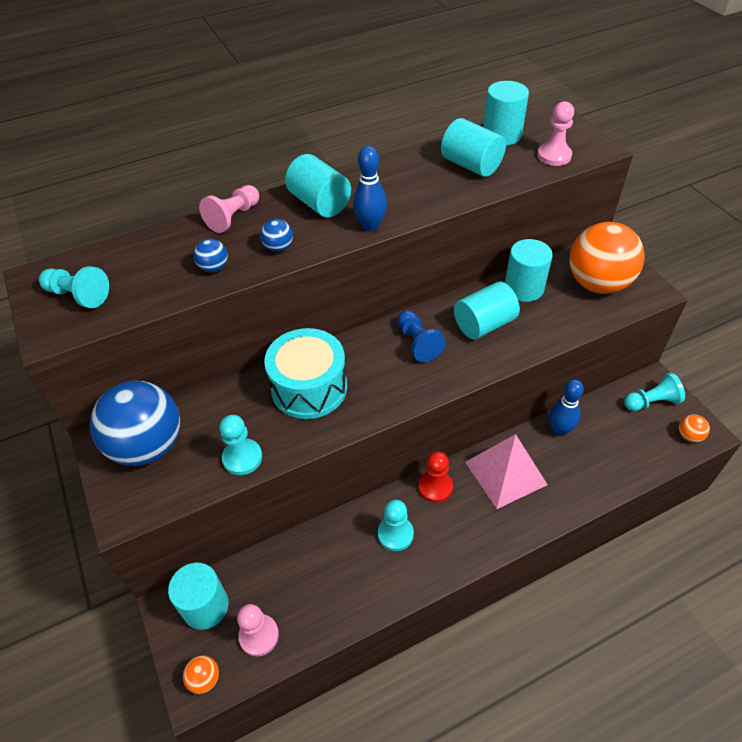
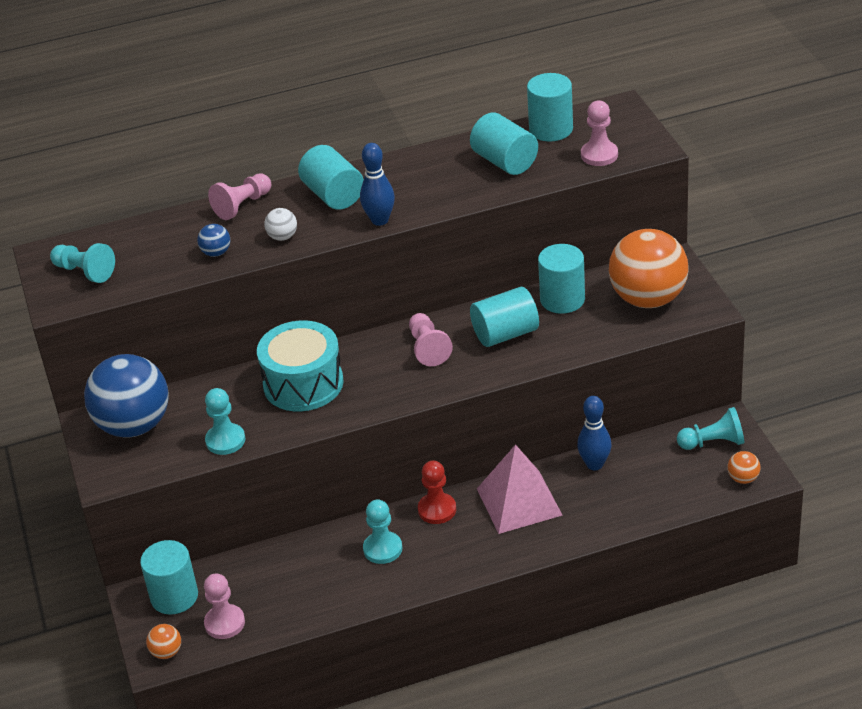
camera: 10 degrees right, 10 degrees down
(278, 248) = (282, 237): blue ball -> white ball
(418, 343) = (428, 348): blue pawn -> pink pawn

